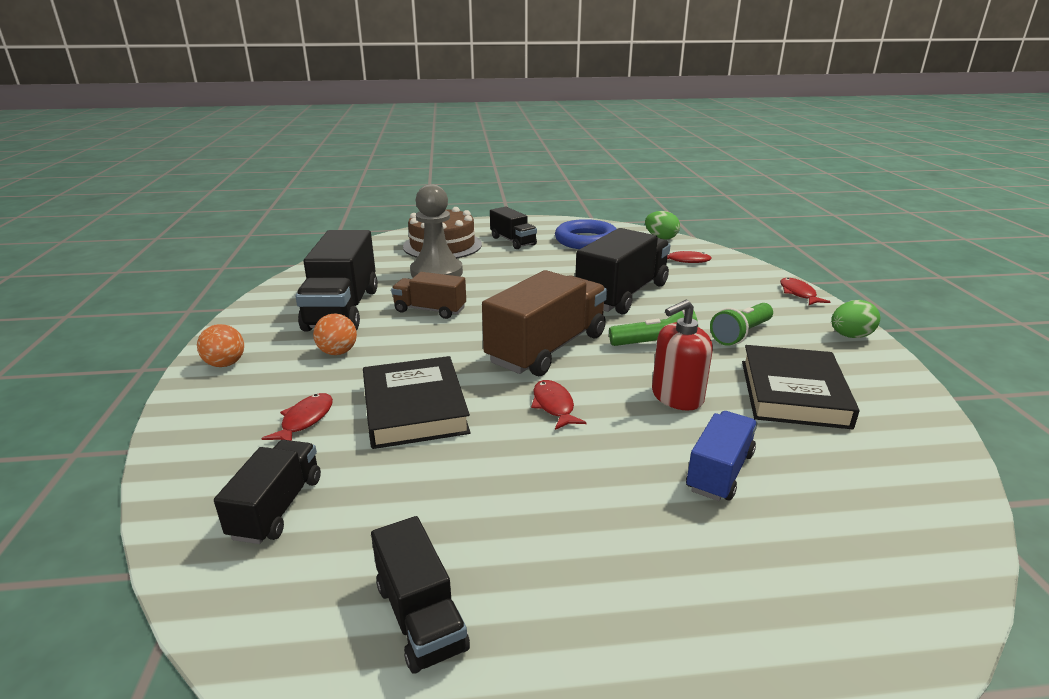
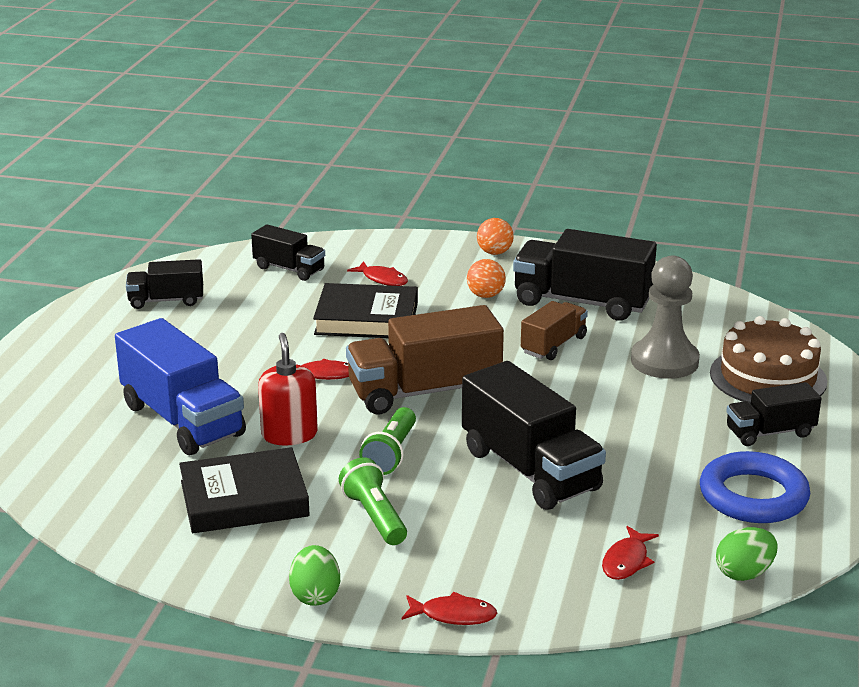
camera: 110 degrees right, 0 degrees up
(547, 348) = (424, 392): brown truck -> brown truck turned 105 degrees clockwise
(719, 471) = (183, 420): blue truck -> blue truck, size x1.78
(793, 393) = (244, 499): black book -> black book turned 45 degrees counterclockwise

